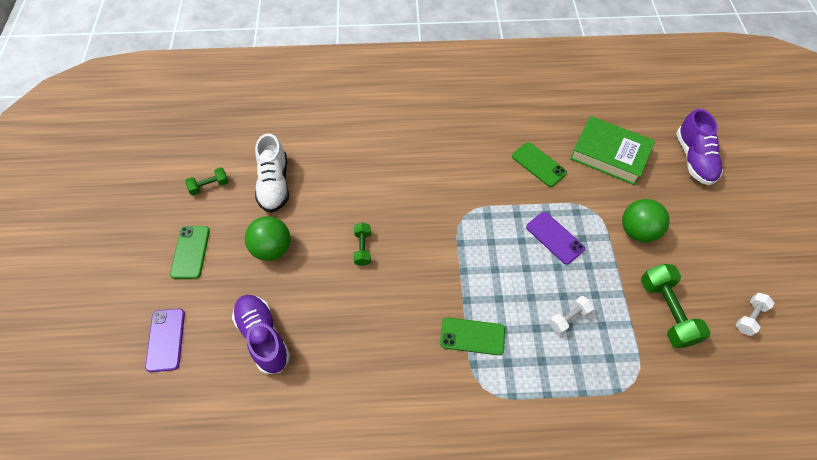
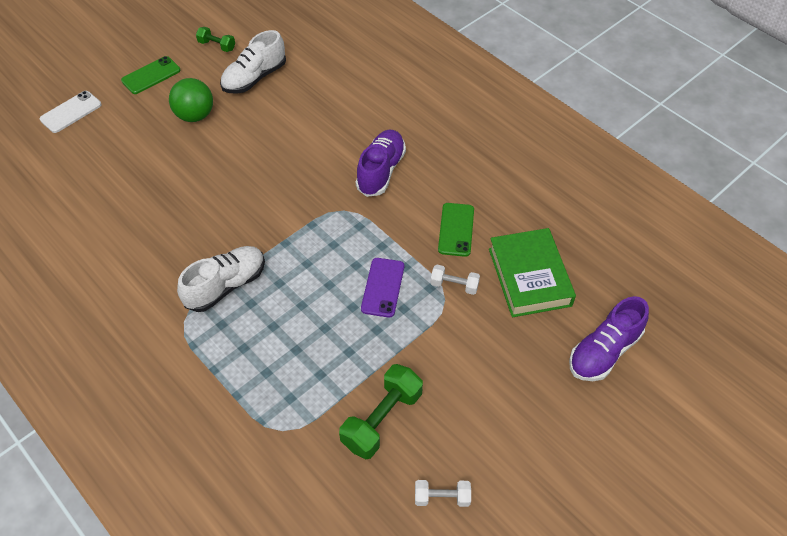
camera: 50 degrees right, 5 degrees down
(166, 340) = (71, 112): purple phone -> white phone
(263, 337) = (116, 160): purple shoe -> purple shoe (381, 171)
(362, 248) = (246, 166): green dumbbell -> none
(472, 336) = (226, 286): green phone -> white shoe
(569, 318) = (304, 344): white dumbbell -> white dumbbell (454, 285)
(637, 231) = (456, 348): green ball -> none

